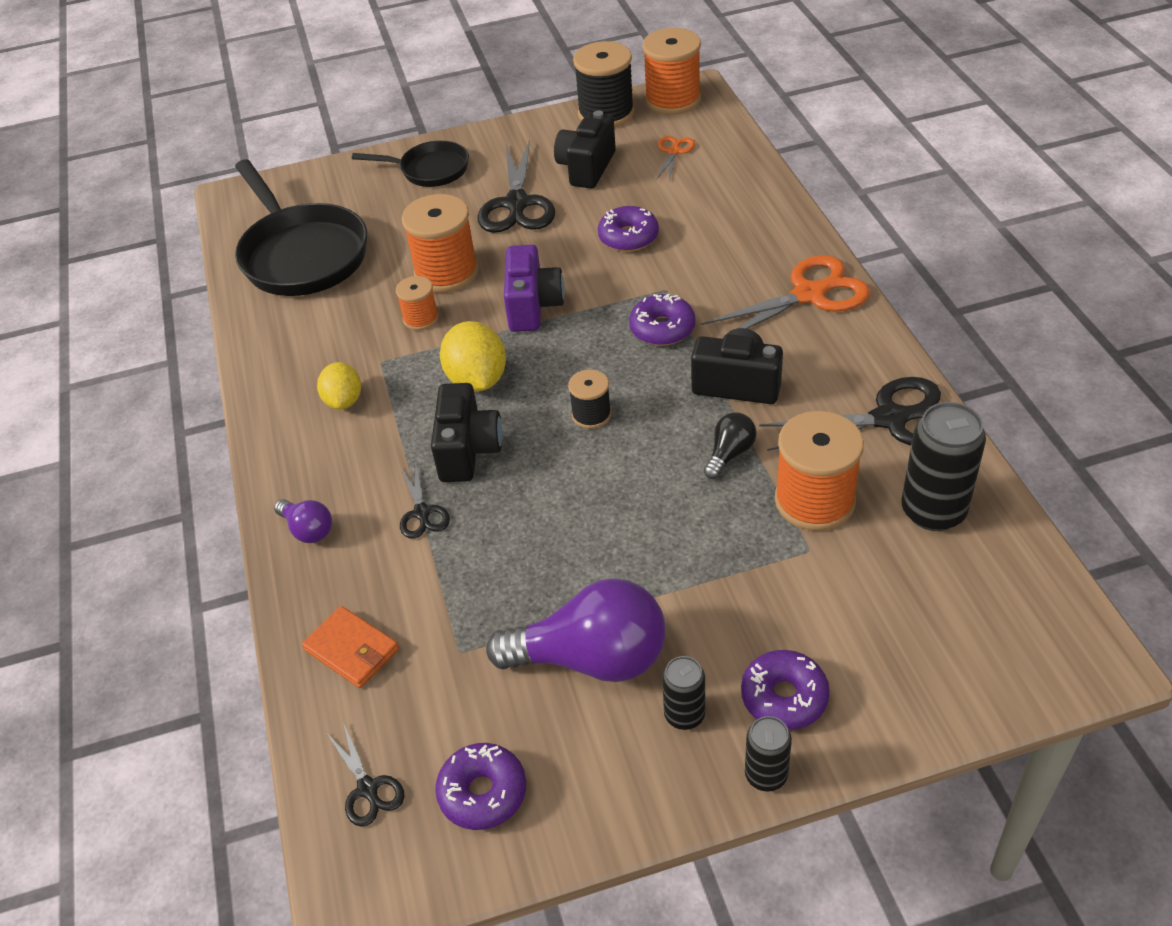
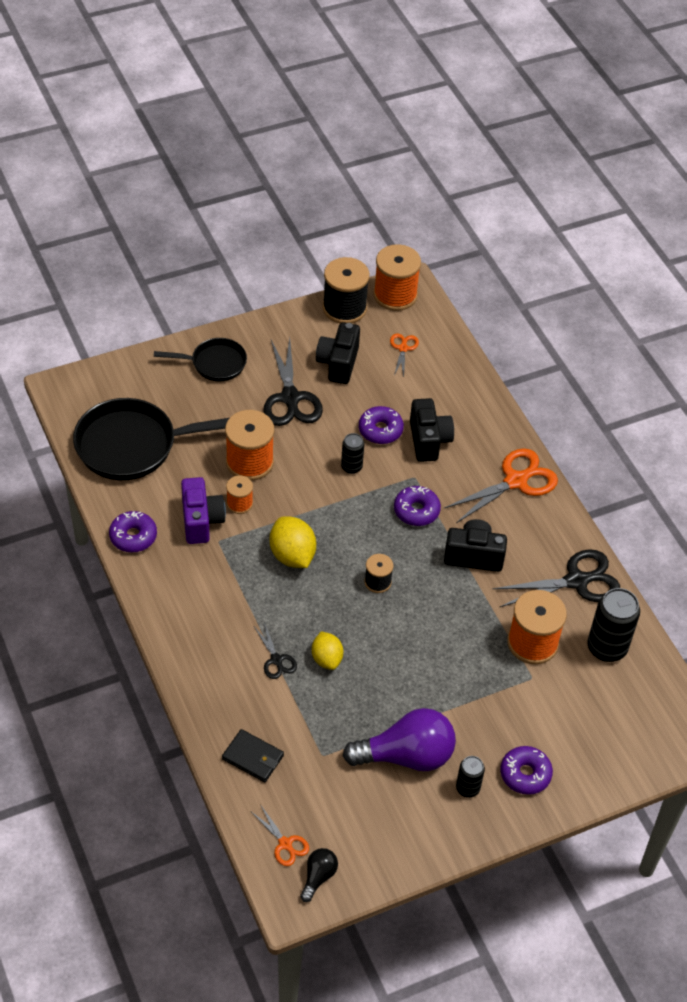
camera: 15 degrees left, 5 degrees up
(302, 254) = (133, 445): black pan -> black pan turned 120 degrees clockwise
(308, 530) = (201, 675): purple light bulb -> none
(344, 401) = (199, 574): yellow lemon -> yellow lemon (326, 659)
(352, 650) = (253, 757): orange wallet -> black wallet
(368, 789) = (285, 844): black scissors -> orange scissors
(468, 450) = (297, 612): black camera -> black camera (428, 440)
(483, 793) = (355, 842): purple donut -> purple donut (133, 536)
(533, 306) = (320, 492): purple camera -> purple camera (201, 521)
(729, 454) = (474, 610): black light bulb -> black light bulb (318, 877)
(766, 775) = (519, 821): black can -> black can (351, 467)

